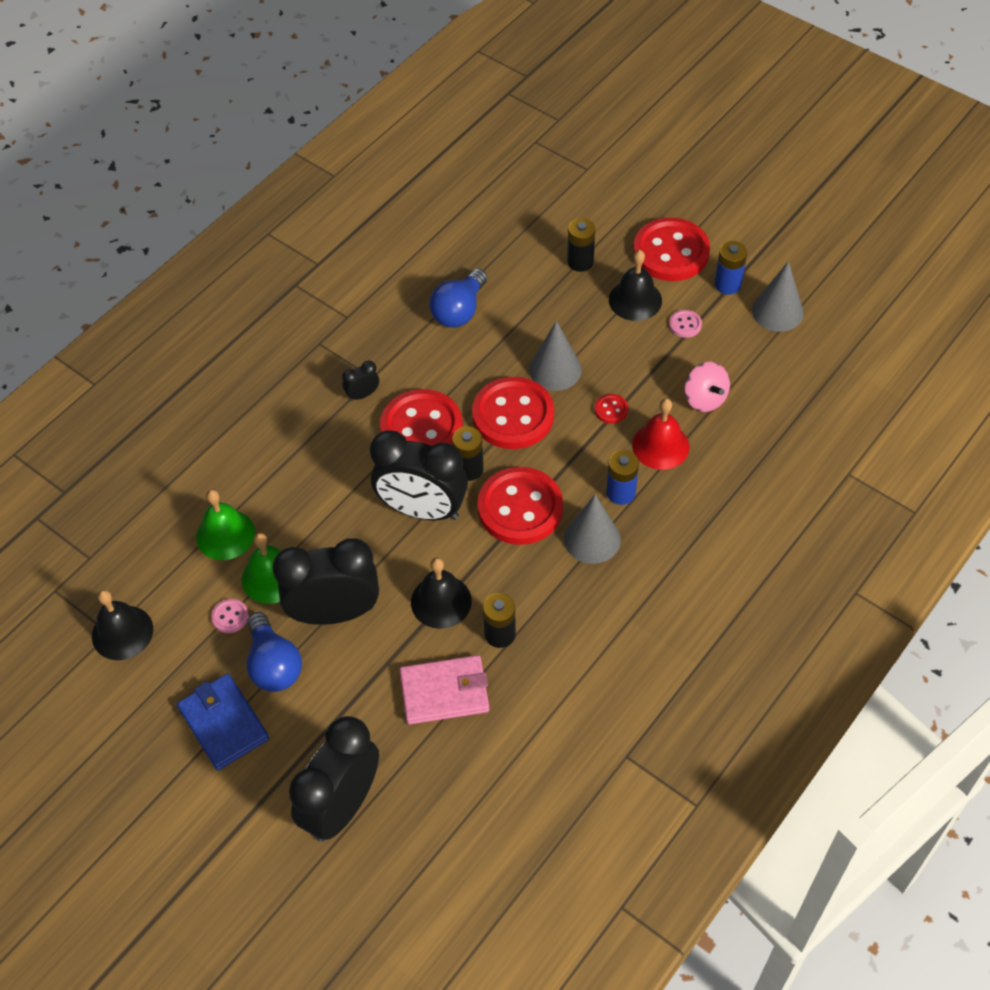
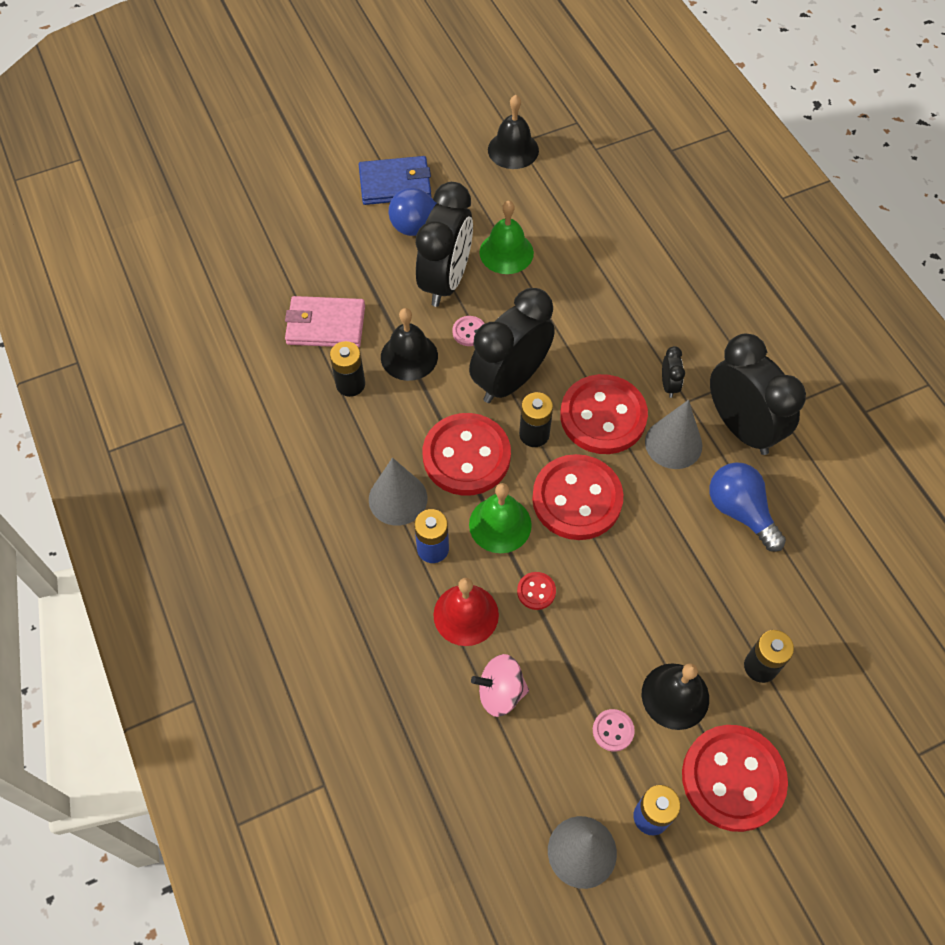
camera: 115 degrees right, 5 degrees up
(225, 534) = (567, 236): green bell -> green bell (500, 524)
(230, 617) = (485, 215): pink button -> pink button (469, 332)
(342, 806) = (280, 228): black clock -> black clock (741, 427)
(444, 692) = (325, 325): pink wallet -> pink wallet turned 75 degrees clockwise
(555, 369) = (616, 564): grey cone -> grey cone (673, 443)

